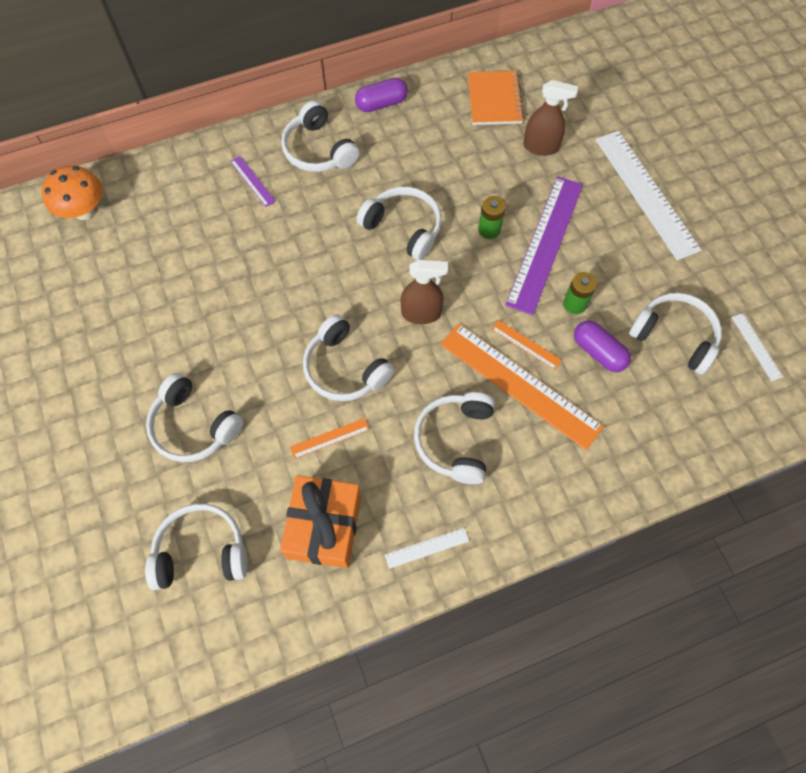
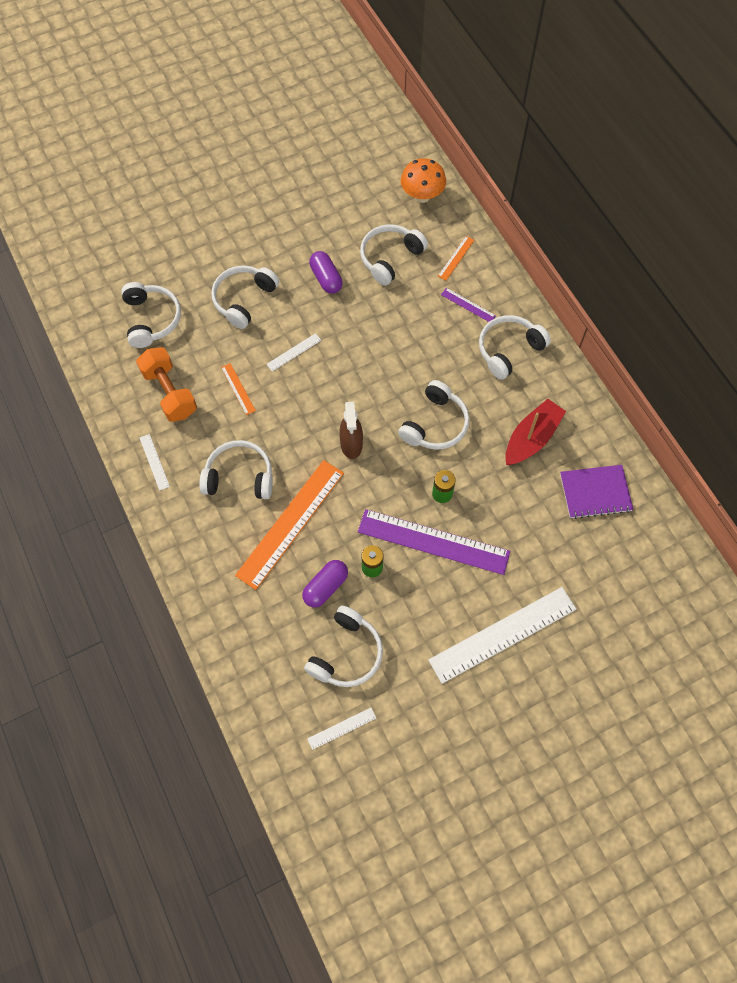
camera: 85 degrees right, 0 degrees up
(253, 181) = (468, 305): purple ruler -> purple ruler turned 75 degrees clockwise
(285, 369) = (294, 352): none -> white ruler
(324, 526) = (170, 392): orange gift -> orange dumbbell
(345, 368) = (297, 393): white headphones -> white headphones (390, 258)
(381, 104) = (571, 395): purple capsule -> purple capsule (326, 278)
(429, 143) = (531, 438): none -> red boat
(494, 100) = (595, 492): orange notebook -> purple notebook
(526, 344) = (328, 527): orange ruler -> orange ruler (456, 258)
(541, 147) = (544, 536): brown spray bottle -> none

